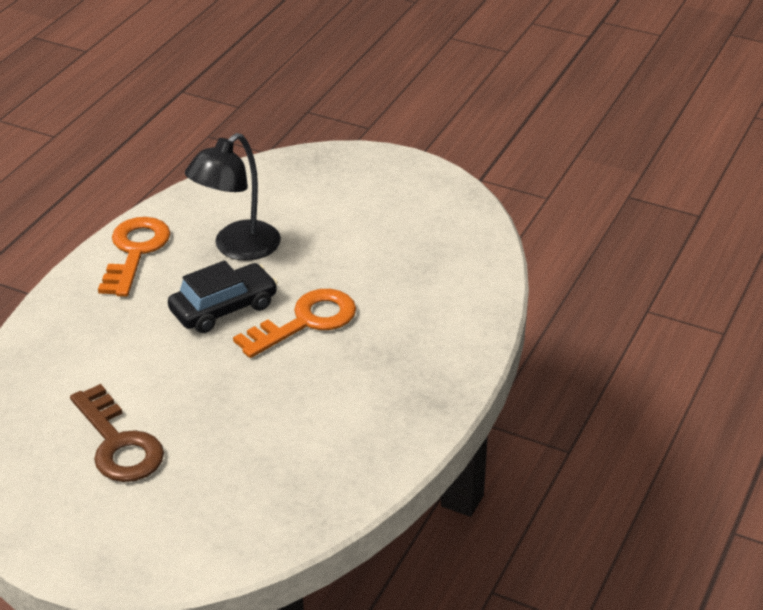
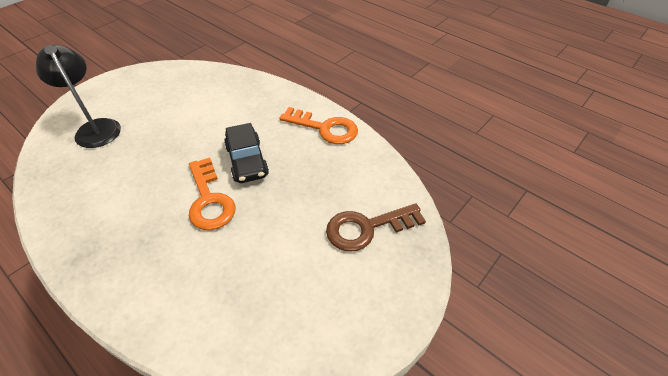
camera: 105 degrees right, 10 degrees up
(118, 443) = (160, 107): brown key -> brown key (367, 228)
(237, 248) = (309, 177): black lamp -> black lamp (95, 128)

